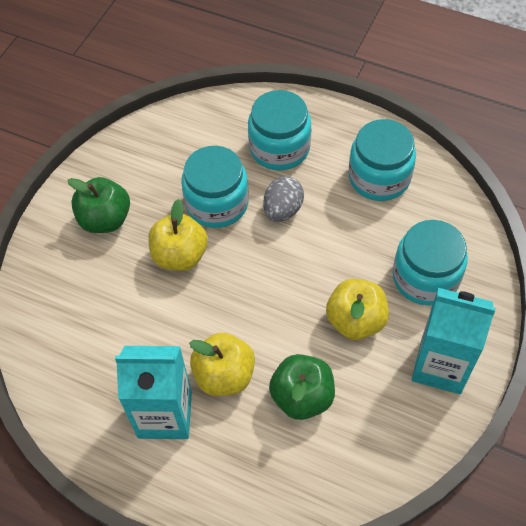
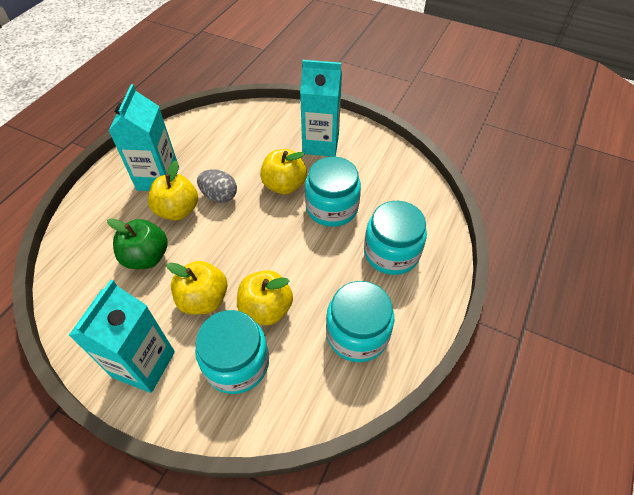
camera: 90 degrees right, 5 degrees down
(105, 219) = (320, 144): green apple -> turquoise carton
(283, 210) = (322, 252): grey egg -> grey egg (219, 196)
(360, 258) = (266, 309): none -> yellow apple

